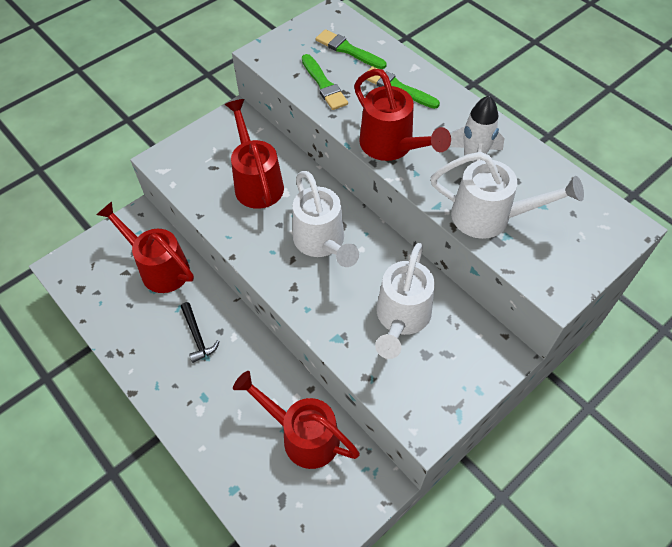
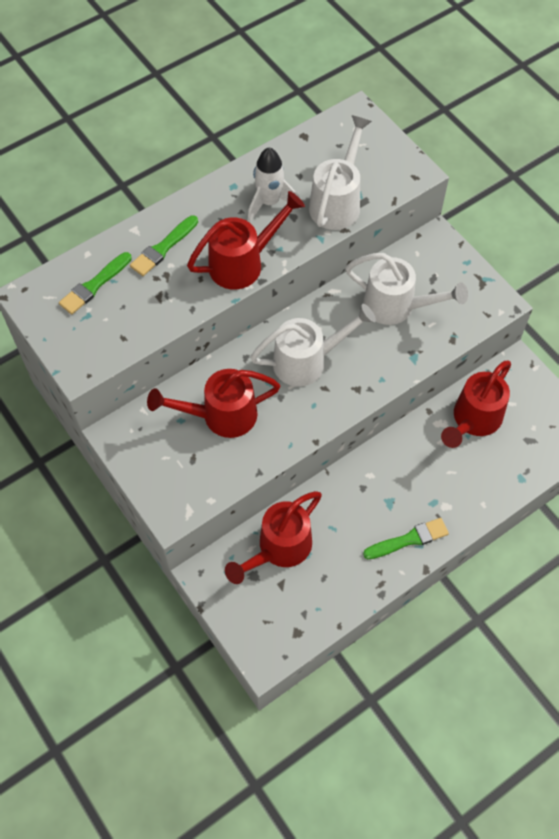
camera: 85 degrees left, 5 degrees up
(197, 336) = (367, 509): black hammer -> none
(324, 85) = (145, 312): green brush -> green brush (409, 539)

